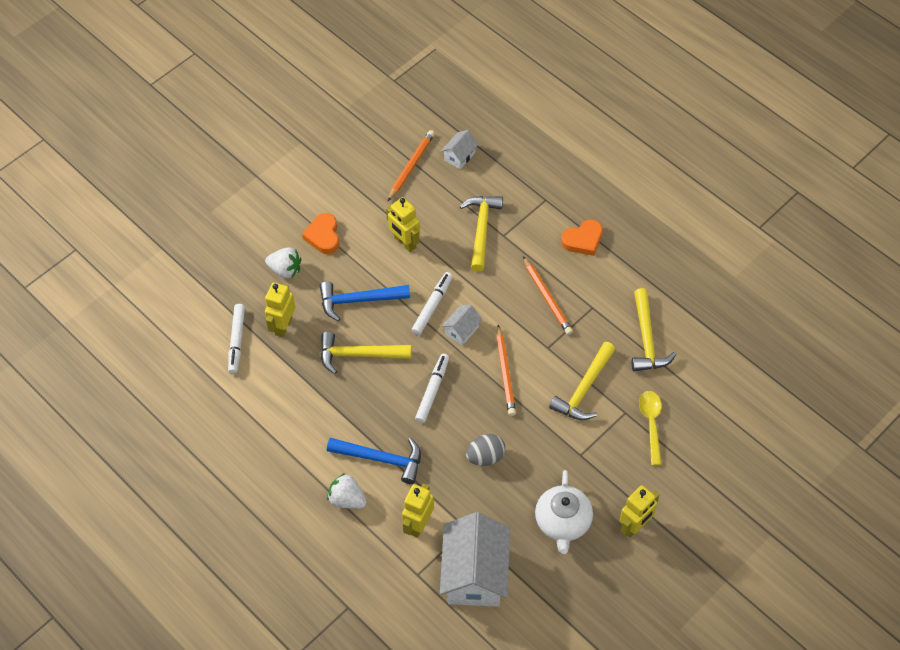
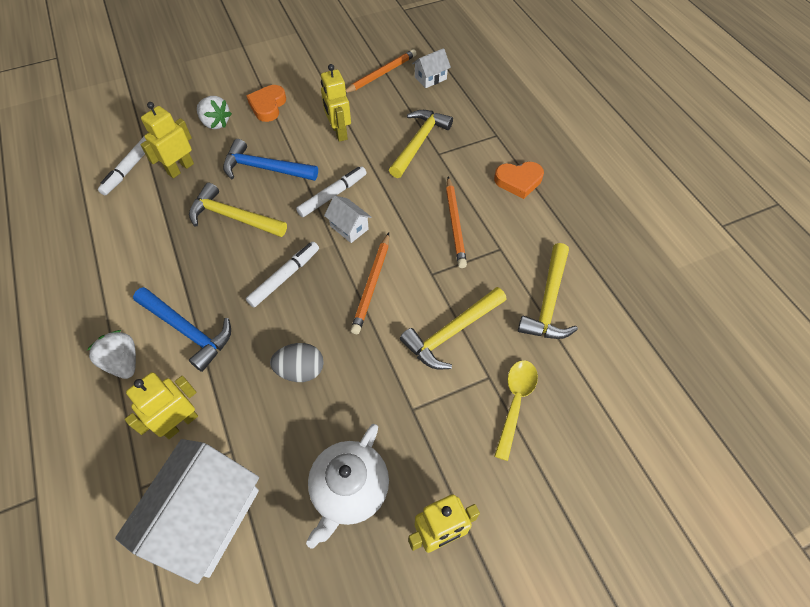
camera: 20 degrees right, 0 degrees up
(462, 331) = (349, 227): white house -> white house turned 75 degrees clockwise

